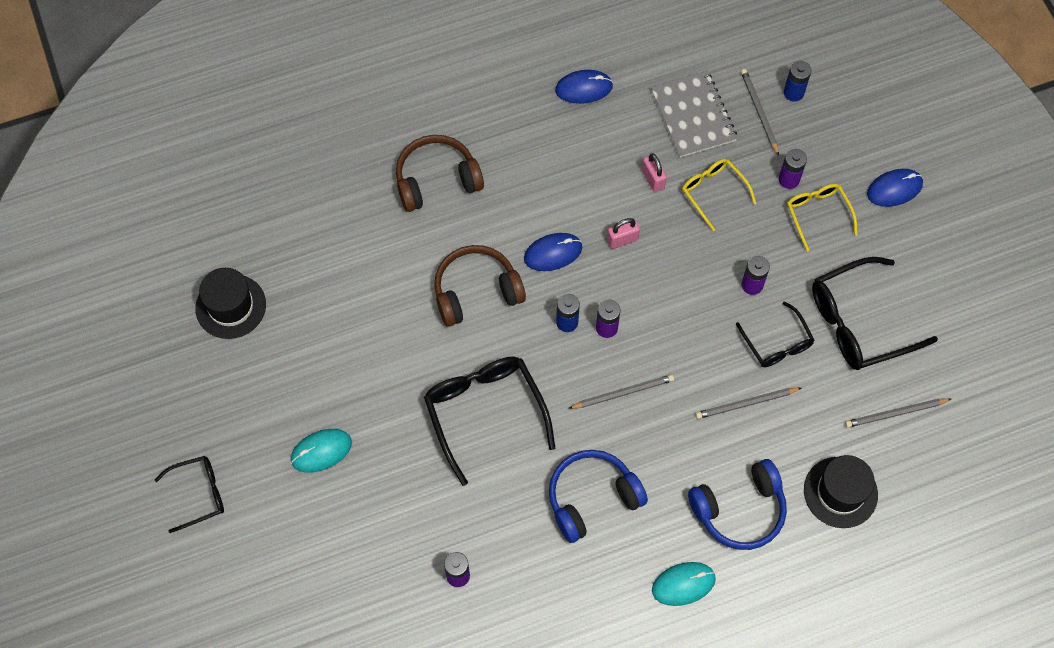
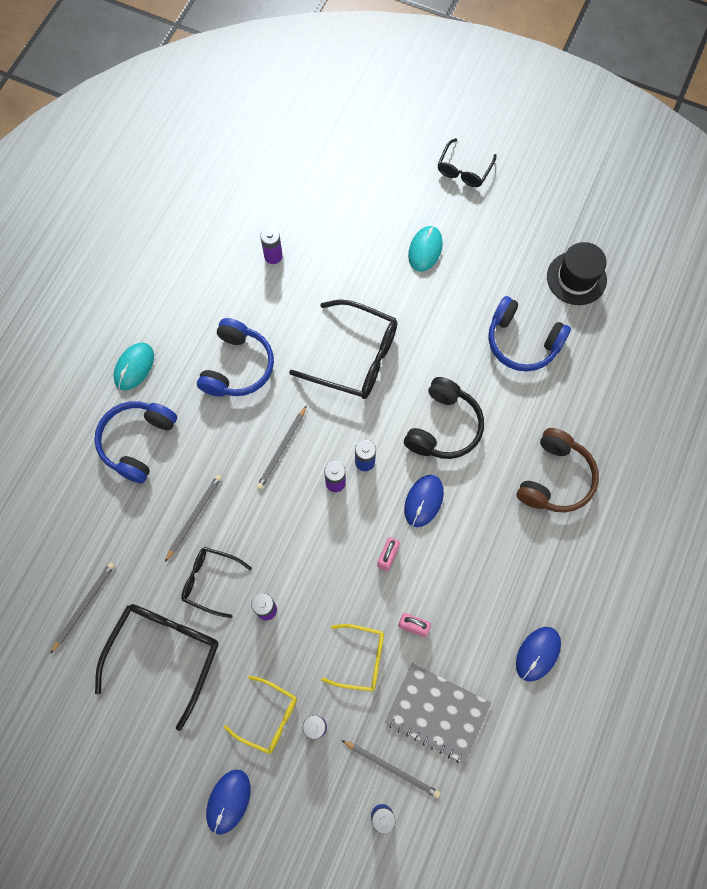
camera: 135 degrees right, 5 degrees up
(337, 298) = (522, 342): none -> blue headphones
(476, 291) = (443, 427): brown headphones -> black headphones
(840, 492) = (80, 514): black hat -> none

